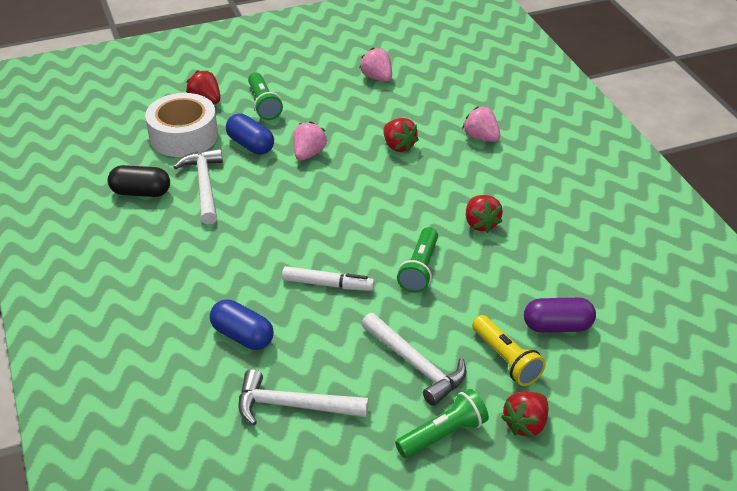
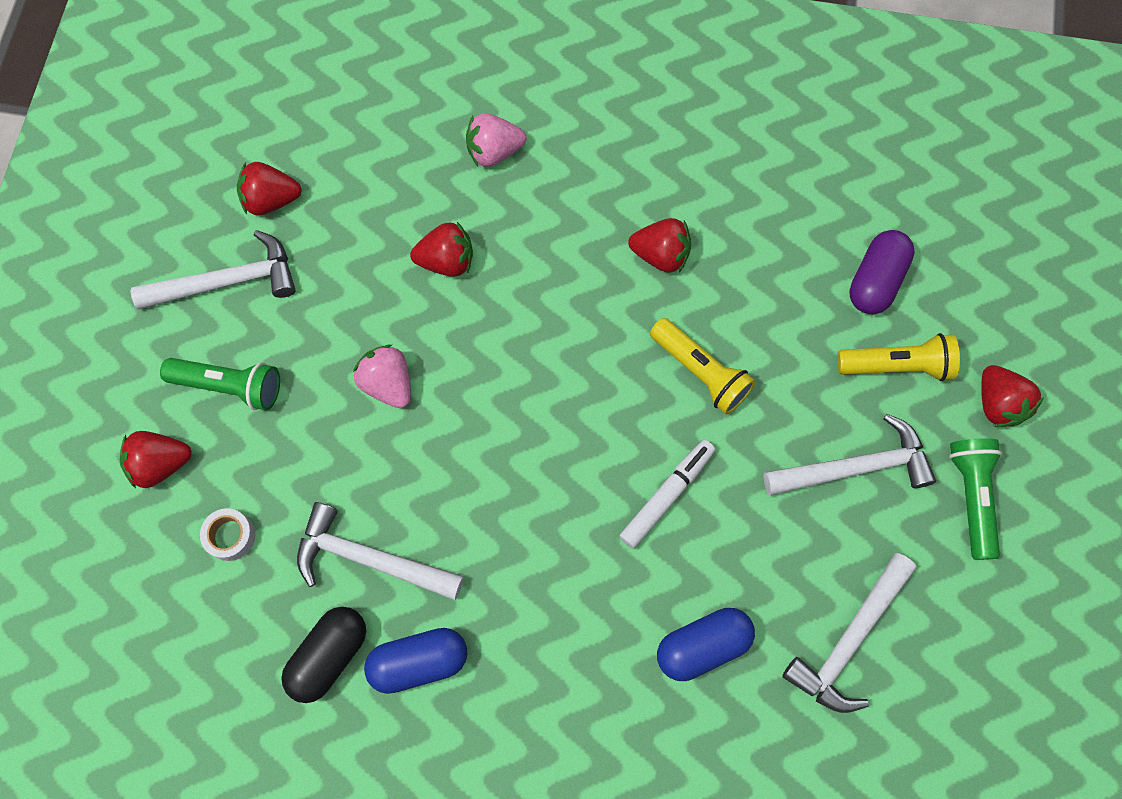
camera: 60 degrees left, 30 degrees up
(183, 136) = (230, 536): white tape -> white tape, size x0.42
(250, 145) = (316, 451): blue capsule -> blue capsule (419, 661)
(320, 82) = (227, 281): none -> white hammer
(377, 77) = (271, 200): pink strawberry -> red strawberry
(419, 269) = (700, 372): green flashlight -> yellow flashlight

